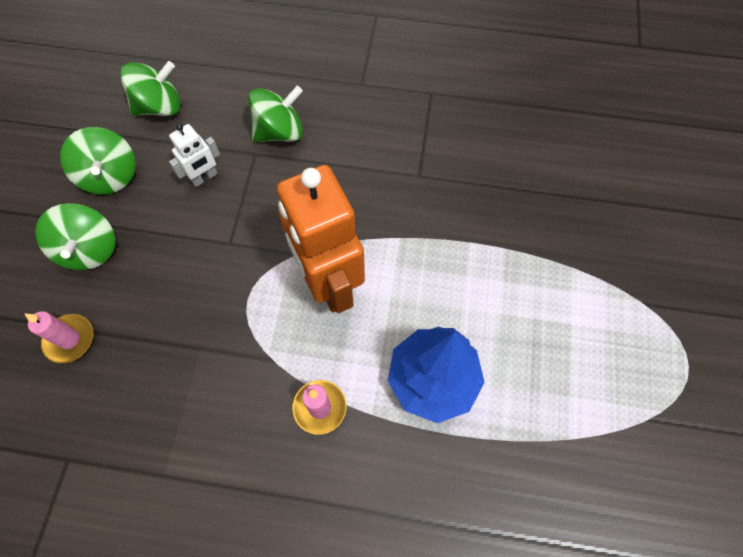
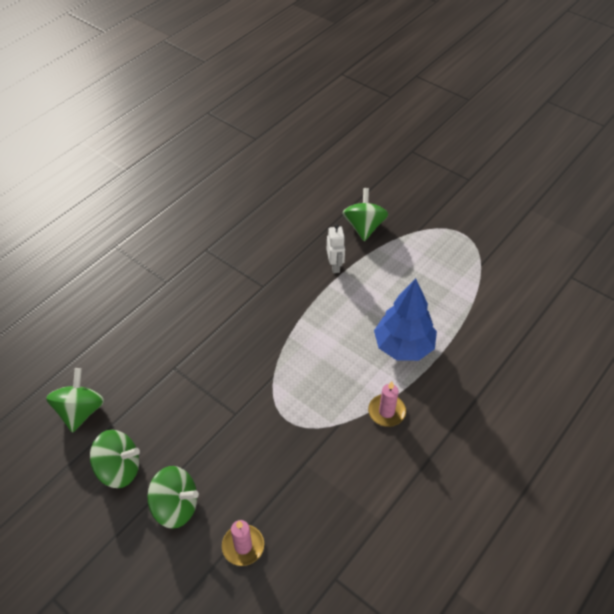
camera: 60 degrees left, 15 degrees down
(204, 178) = (170, 407): white robot -> white robot (335, 266)
(279, 132) = (167, 345): green spinning top -> green spinning top (364, 227)
(328, 283) = (306, 369): orange robot -> none

